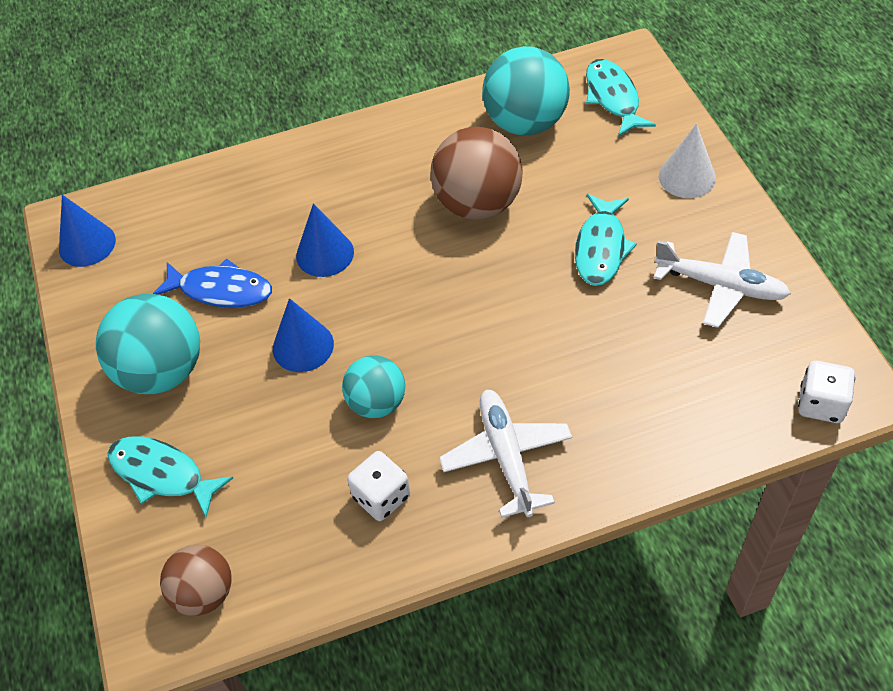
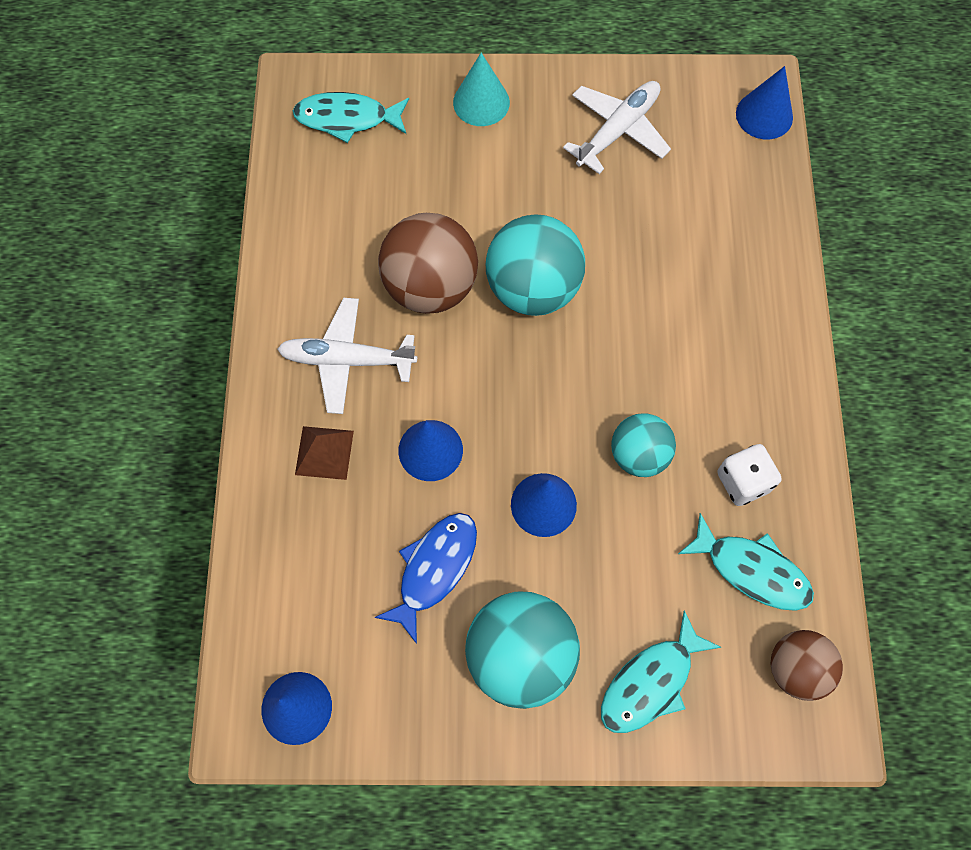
camera: 75 degrees left, 15 degrees up
(297, 189) = (324, 452): none -> brown pyramid
(507, 457) = (736, 364): white plane -> white plane (348, 360)
(525, 123) = (341, 206): turquoise ball -> turquoise ball (533, 288)
(601, 248) = (534, 203): turquoise fish -> turquoise fish (751, 570)
(687, 177) = (481, 102): white cone -> turquoise cone
(821, 404) = (764, 115): white dice -> blue cone

